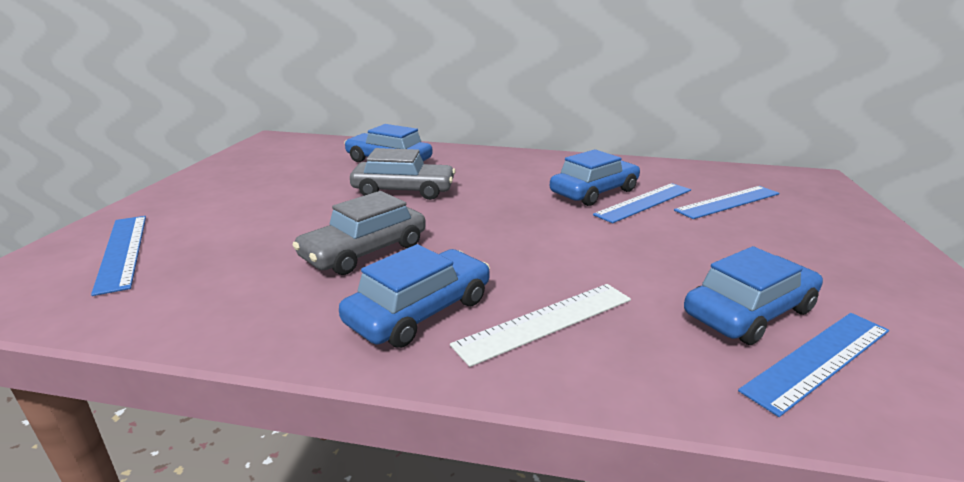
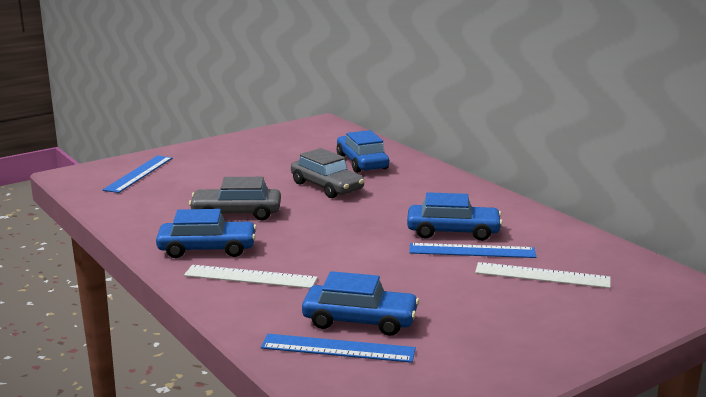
camera: 45 degrees right, 5 degrees down
(728, 202) = (542, 275): blue ruler -> white ruler

